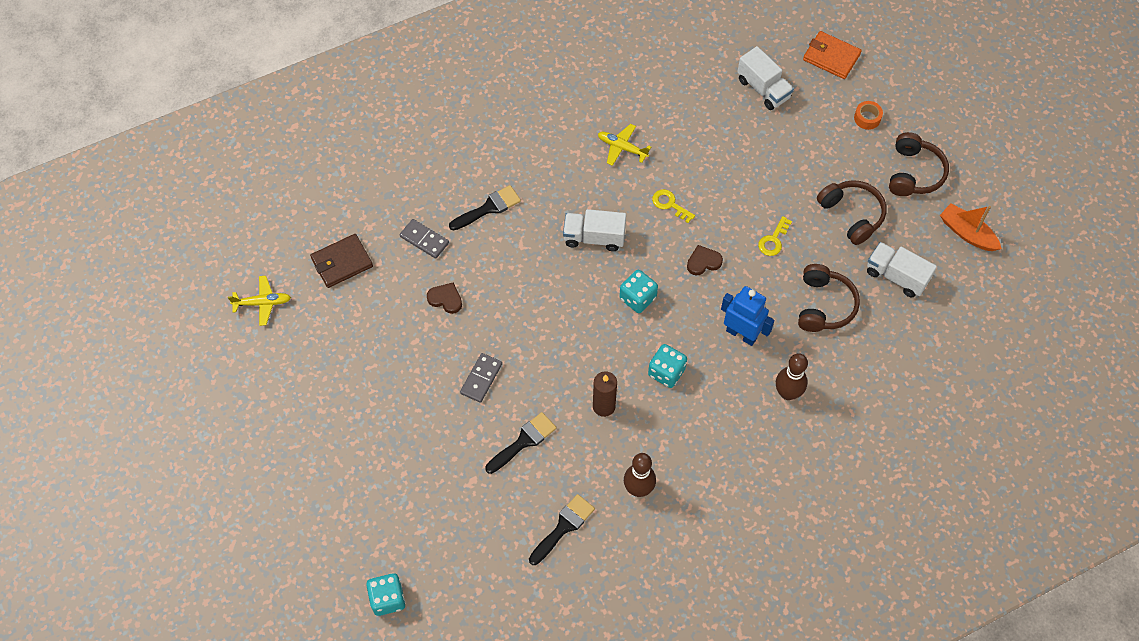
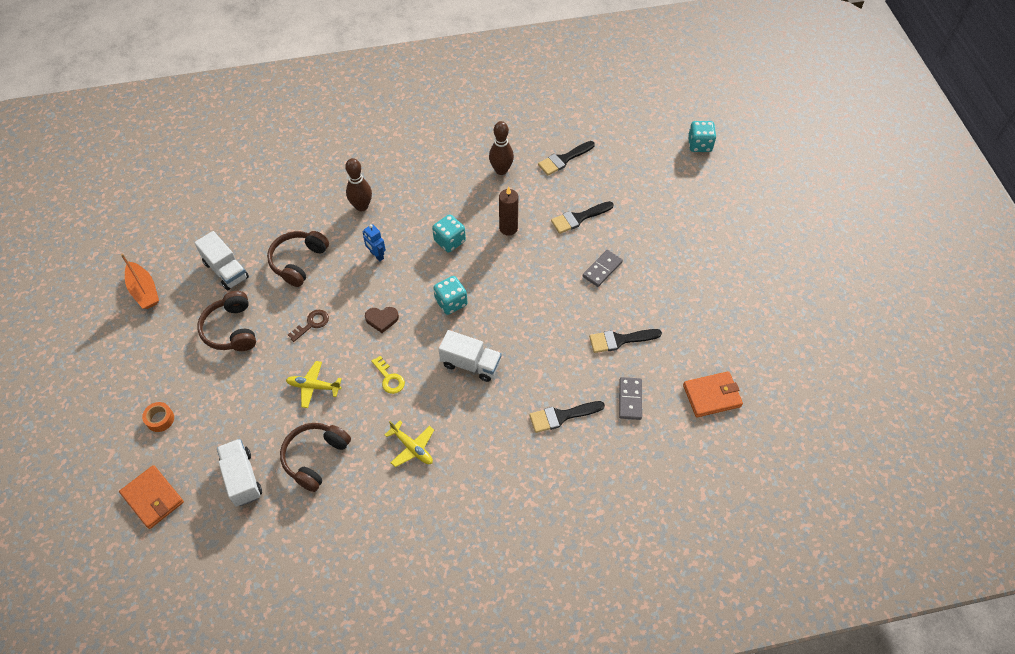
camera: 165 degrees left, 5 degrees down
(262, 303) = (789, 375): yellow plane -> yellow plane (313, 386)
(342, 262) = (712, 396): brown wallet -> orange wallet
(424, 240) = (630, 399): grey domino -> grey domino turned 45 degrees clockwise
(445, 299) = (620, 340): brown heart -> black brush
(741, 334) = (376, 255): blue robot -> blue robot, size x0.62
(773, 240) = (312, 324): yellow key -> brown key
(914, 173) = (152, 354): brown headphones -> brown headphones (315, 458)

